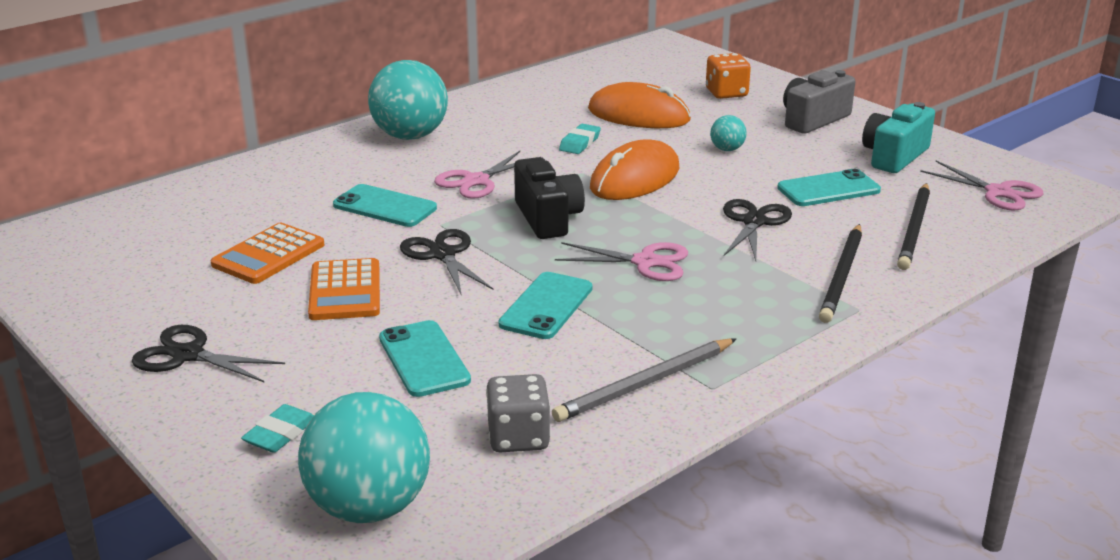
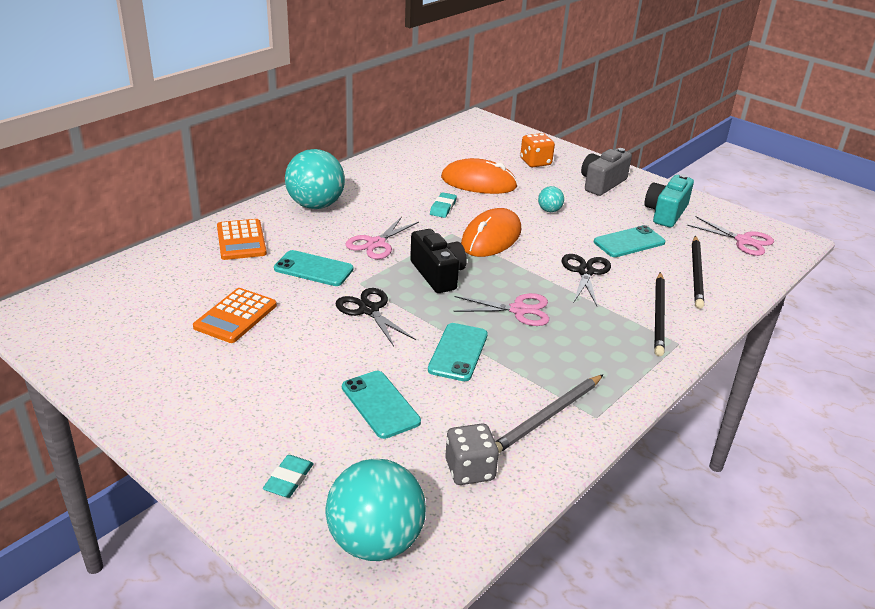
camera: 10 degrees left, 5 degrees up
(188, 355) = (196, 411): black scissors -> none
(345, 291) = (303, 346): orange calculator -> orange calculator (241, 240)

